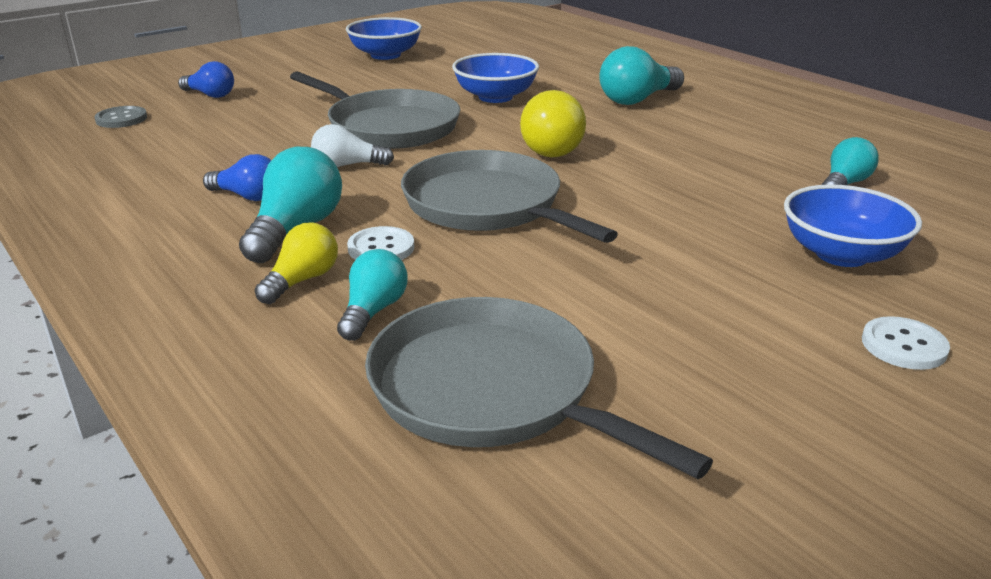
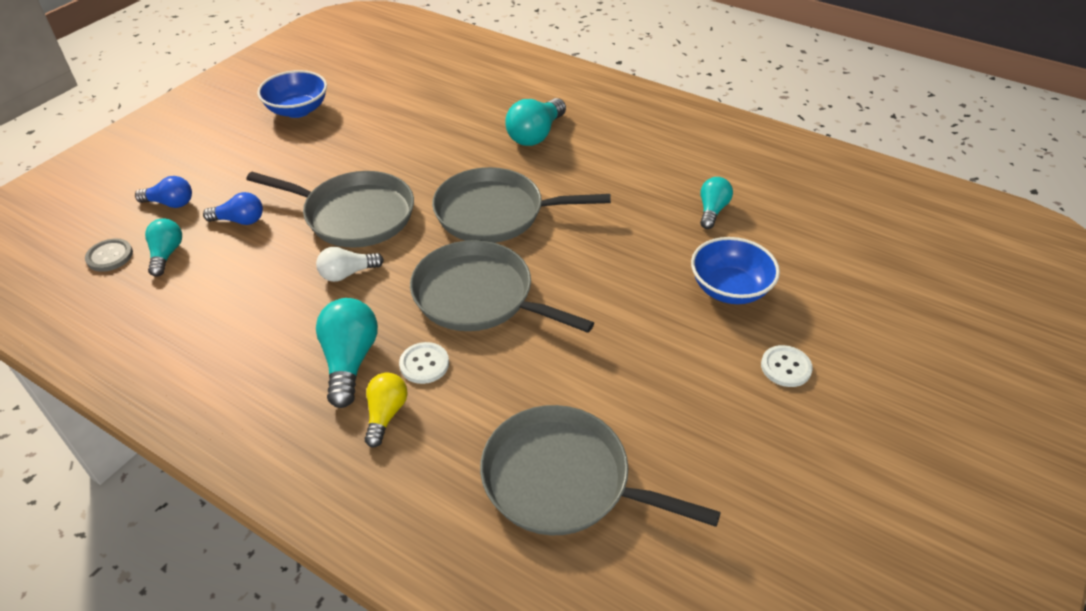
camera: 20 degrees left, 15 degrees up
(247, 196) = (288, 332): blue light bulb -> blue light bulb (240, 220)
(373, 311) = (452, 431): turquoise light bulb -> turquoise light bulb (166, 254)
(495, 97) = (422, 154): blue bowl -> none
(552, 147) = (495, 213): yellow light bulb -> grey pan

